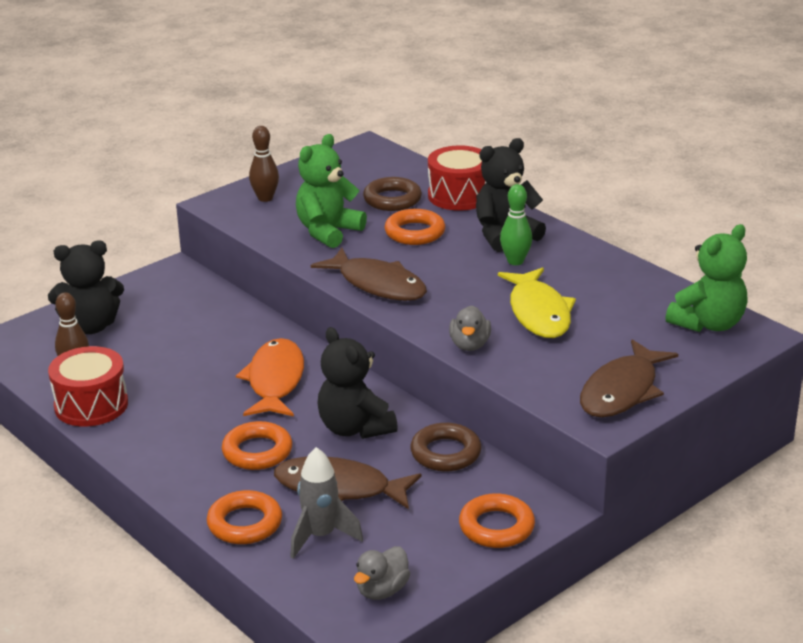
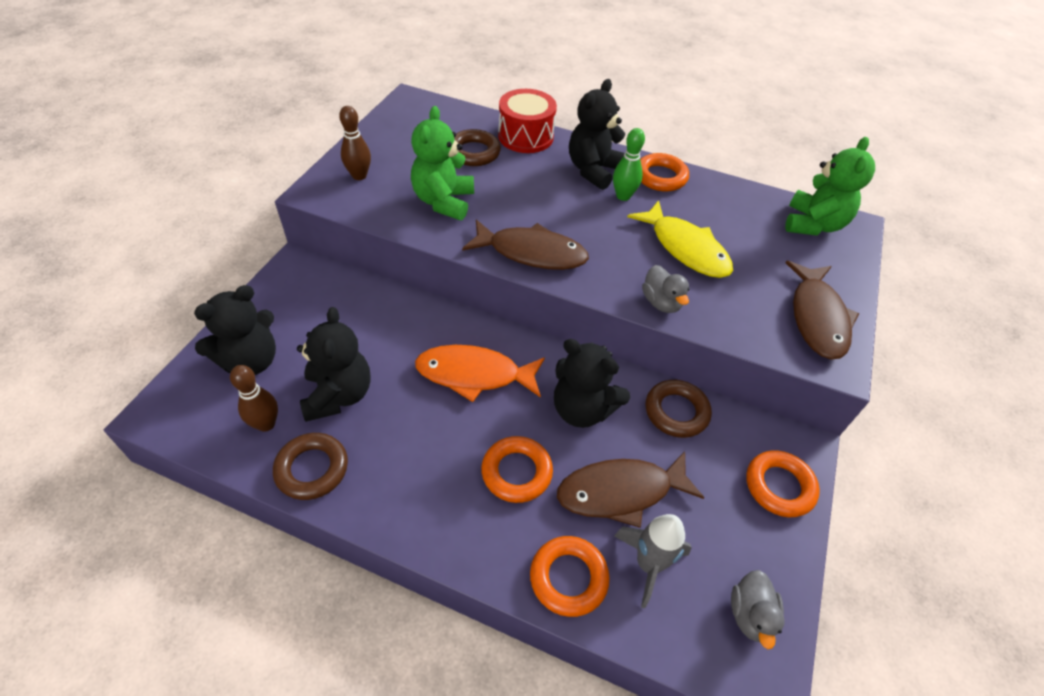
camera: 30 degrees left, 20 degrees up
(91, 405) = (312, 469): red drum -> brown ring
(146, 365) = (338, 395): none -> black teddy bear
(275, 381) = (474, 374): orange fish -> orange fish turned 60 degrees counterclockwise
(415, 232) = (519, 184): orange ring -> orange ring (660, 177)

